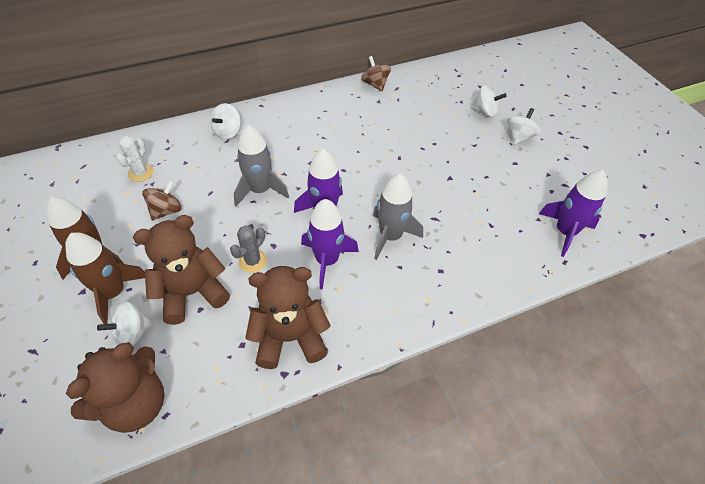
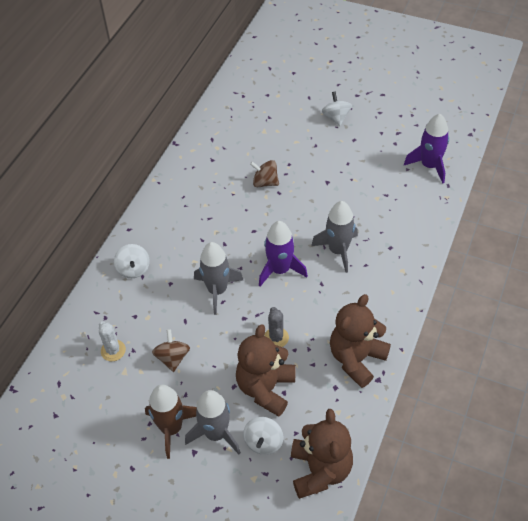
camera: 40 degrees left, 0 degrees up
(113, 292) = (216, 433): brown rocket -> grey rocket
(327, 260) = (320, 298): purple rocket -> none
(375, 84) = (192, 147): brown spinning top -> brown spinning top (265, 182)
(484, 112) = (294, 114): white spinning top -> none

